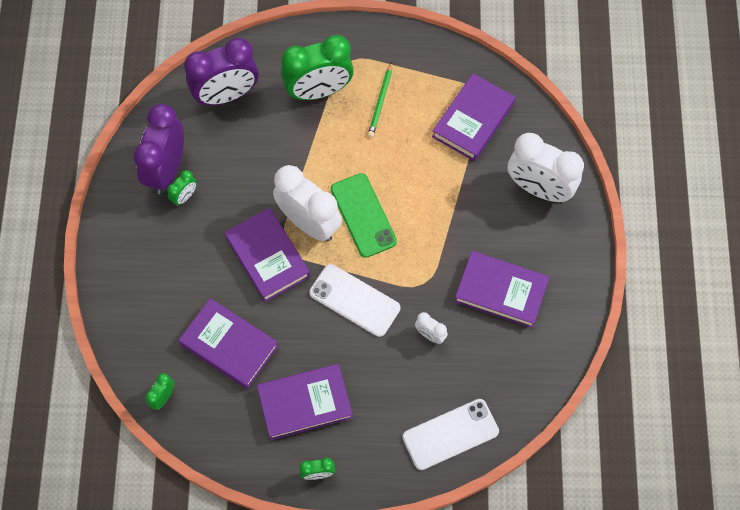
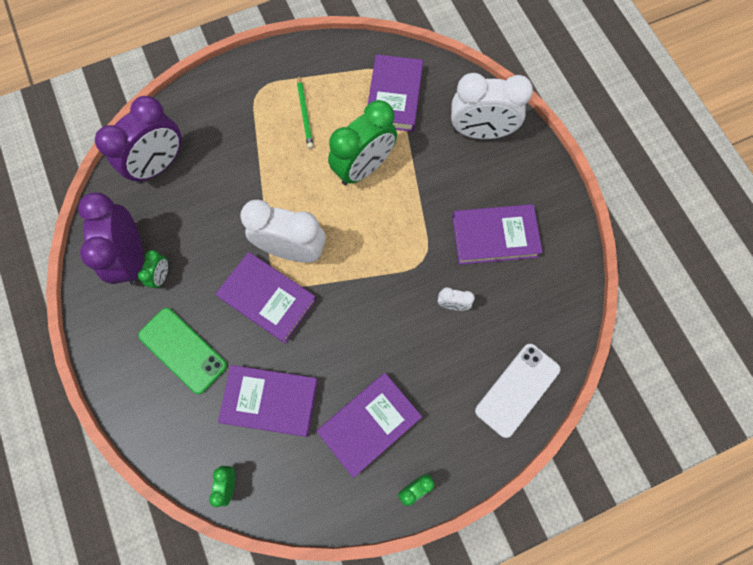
camera: 25 degrees left, 5 degrees up
(319, 91) = (244, 127): green clock -> green clock (364, 168)
(354, 300) = (368, 303): white phone -> none
(363, 215) = (338, 221): green phone -> green phone (182, 350)

